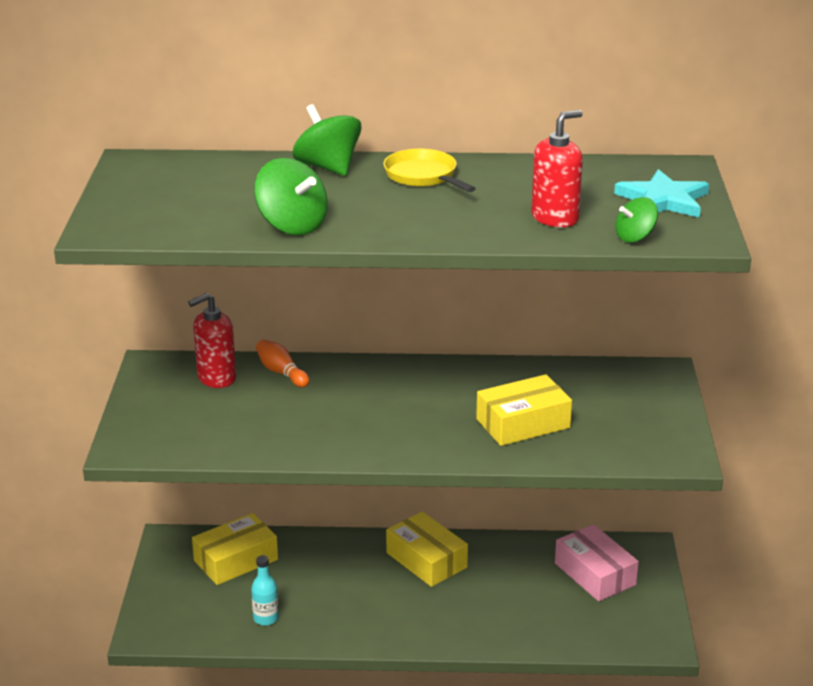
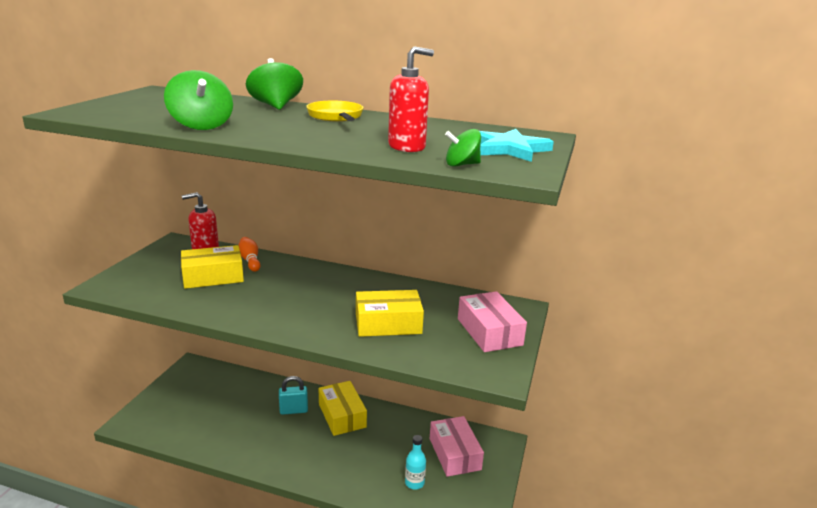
camera: 15 degrees right, 5 degrees down
(236, 560) = (221, 387): yellow box -> yellow box (213, 276)
(266, 618) = (210, 432): turquoise bottle -> turquoise bottle (414, 483)
(358, 568) = (293, 410): none -> turquoise padlock
(644, 409) = (489, 332): none -> pink box

